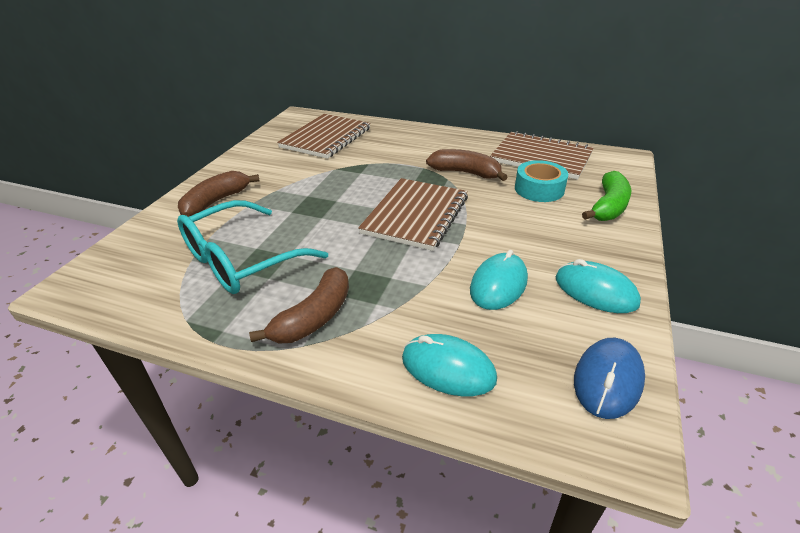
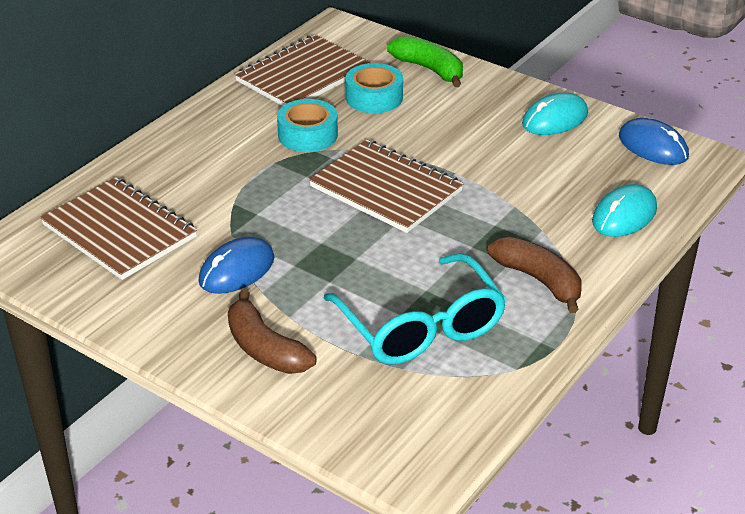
camera: 75 degrees left, 0 degrees up
(297, 178) = (237, 270): none -> blue mouse
(465, 173) = (308, 135): brown banana -> turquoise tape
(498, 284) = (528, 165): turquoise mouse -> none

